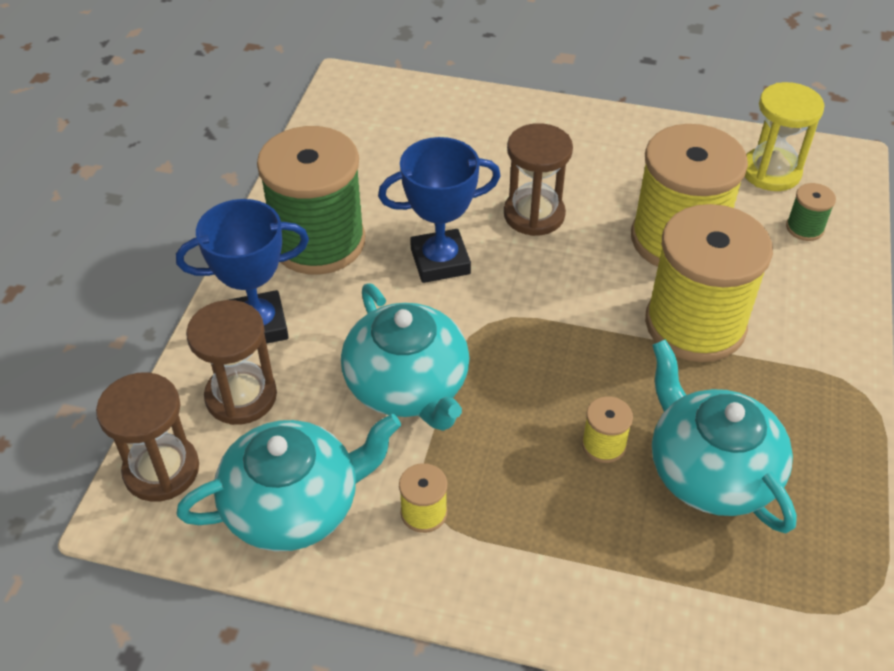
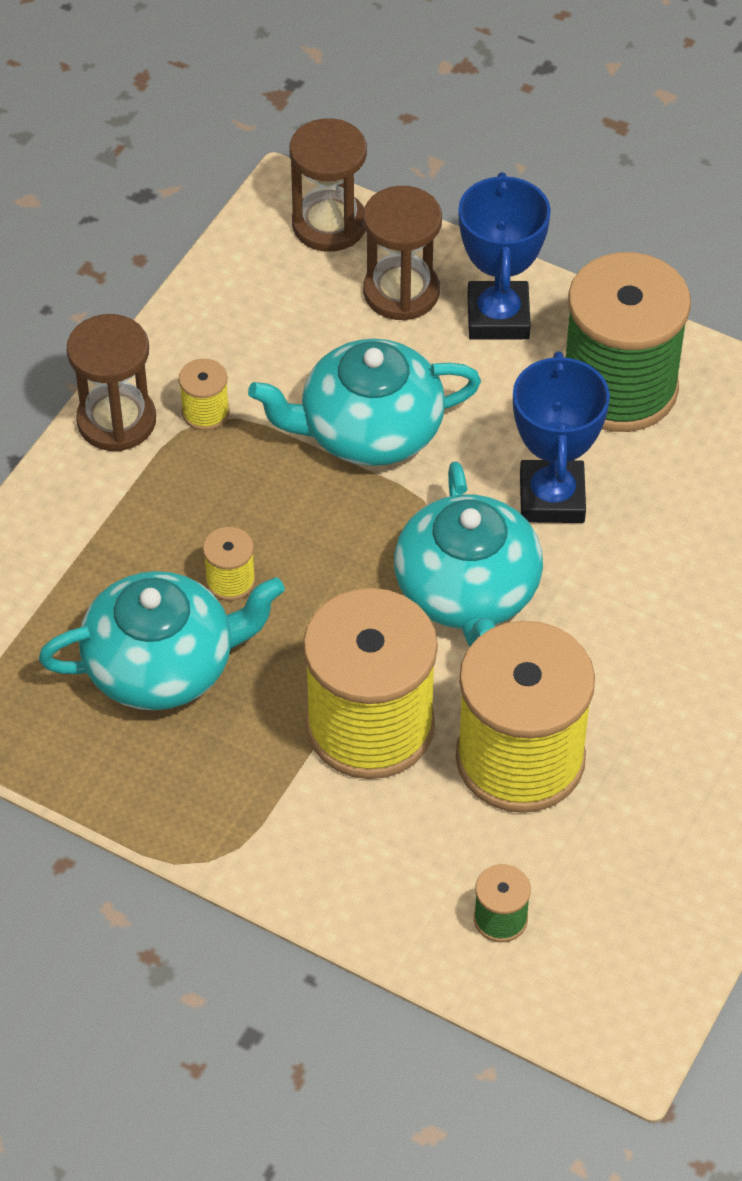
camera: 105 degrees right, 5 degrees up
(294, 505) = (251, 316): turquoise teapot -> turquoise teapot (467, 592)
(534, 214) = (610, 614): brown hourglass -> brown hourglass (116, 421)
(771, 172) = (626, 925): yellow hourglass -> none

